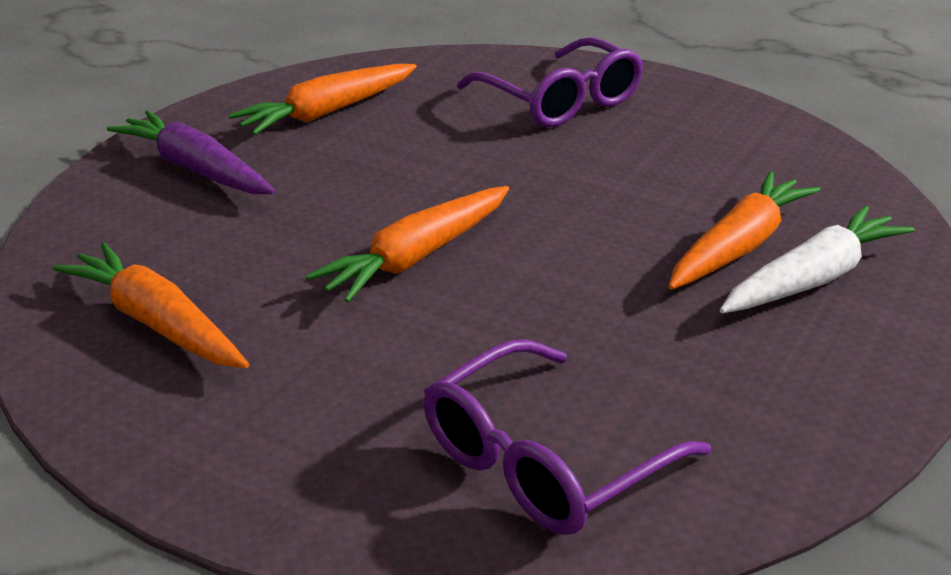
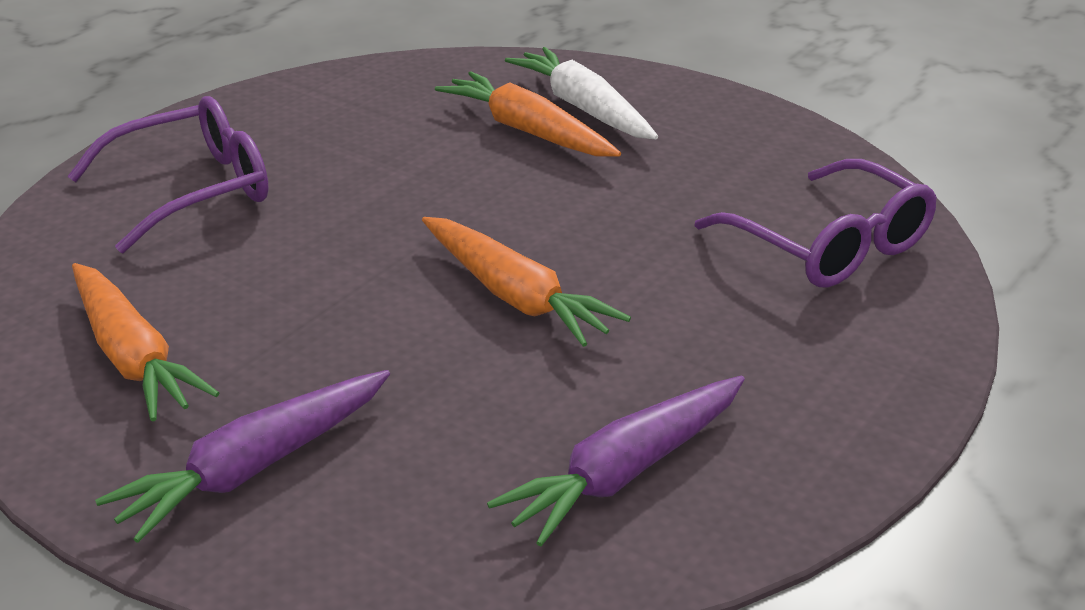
camera: 85 degrees left, 0 degrees up
(157, 323) = (625, 472): orange carrot -> purple carrot

